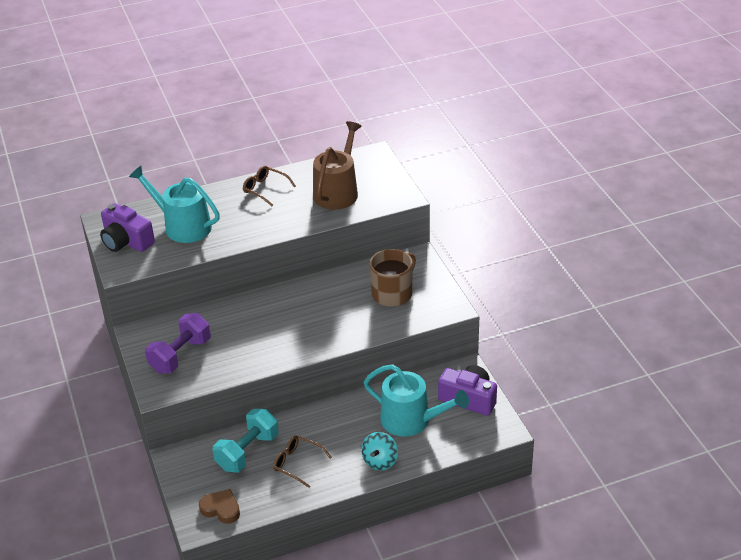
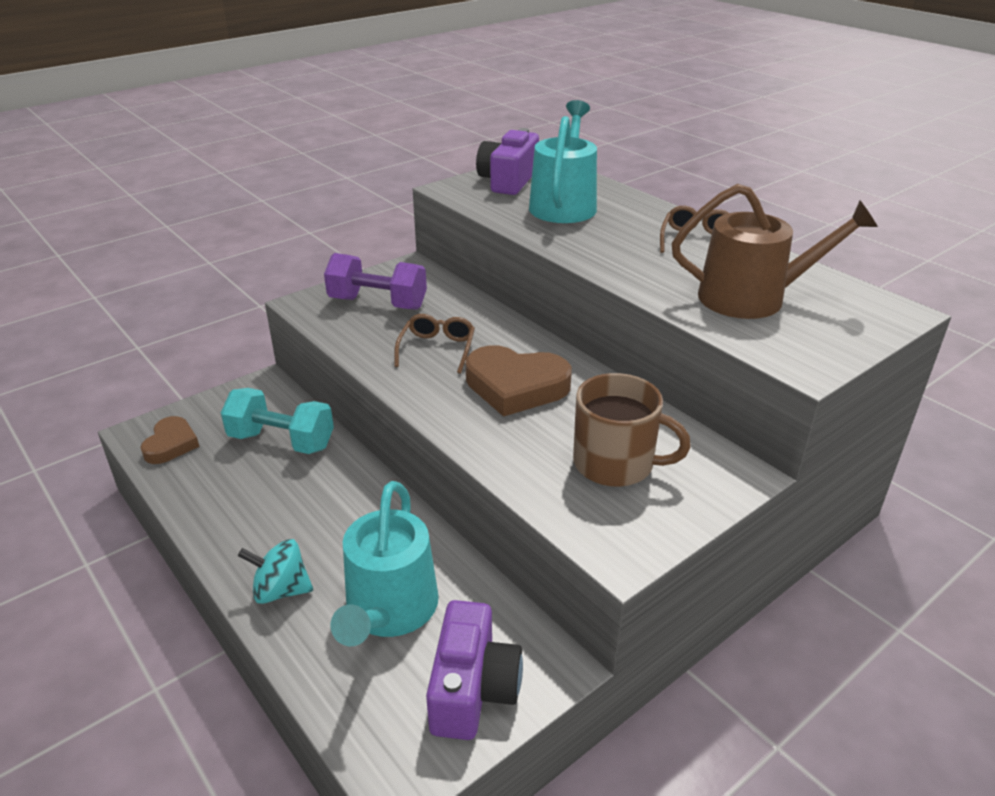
camera: 70 degrees right, 5 degrees down
(297, 463) = (264, 494): brown glasses -> brown glasses (437, 349)
(310, 313) = (516, 386): none -> brown heart

